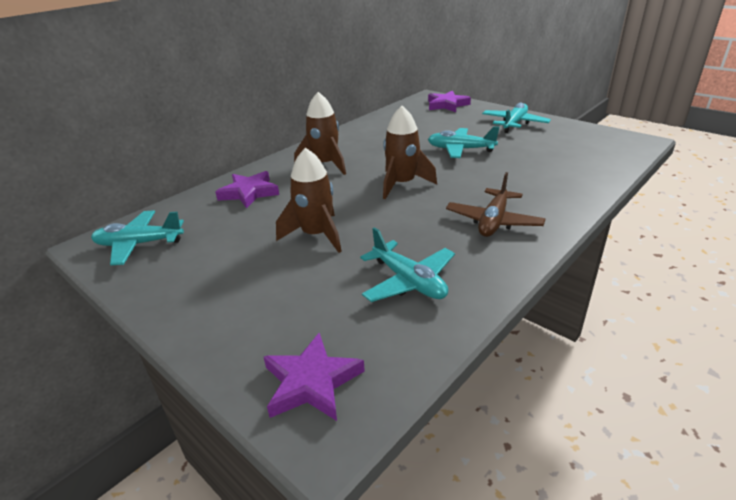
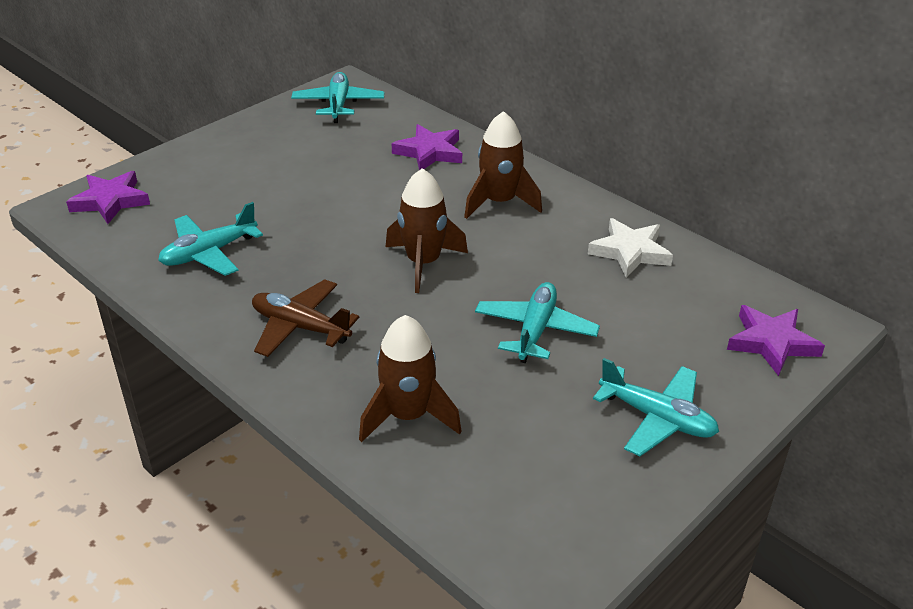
camera: 90 degrees right, 5 degrees up
(316, 235) = (317, 199): brown rocket -> brown rocket (408, 416)
(378, 130) = (630, 252): none -> white star

